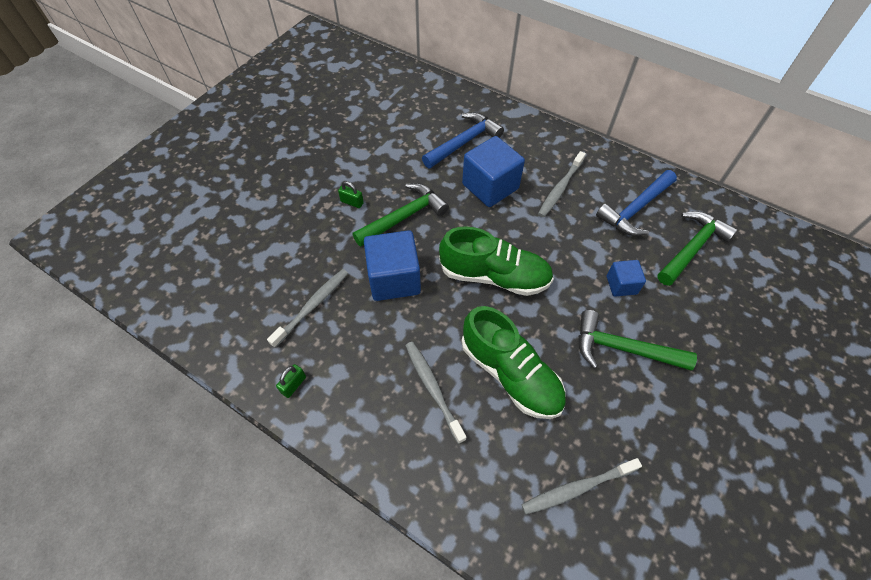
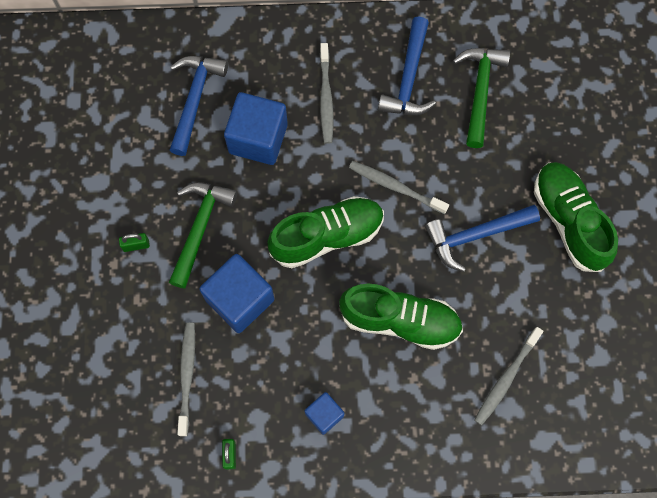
camera: 35 degrees left, 15 degrees up
(433, 389) = (347, 377): grey toothbrush -> grey toothbrush (395, 187)
(621, 285) = (441, 172): blue cube -> blue cube (324, 415)
(622, 348) = (475, 235): green hammer -> blue hammer
(721, 389) = (569, 221): none -> green shoe

